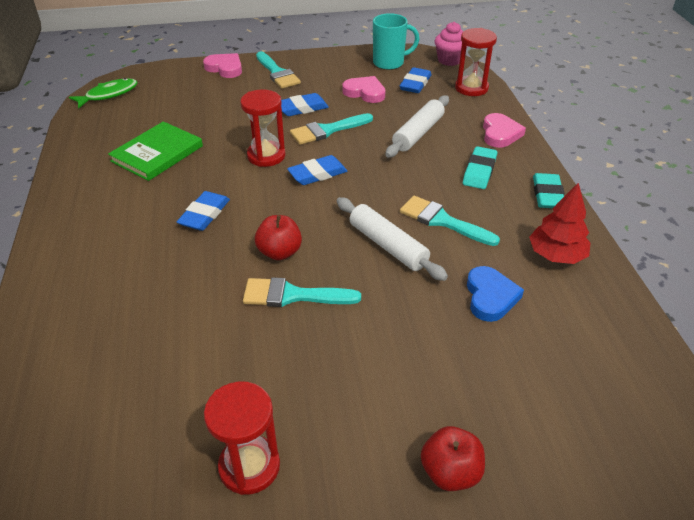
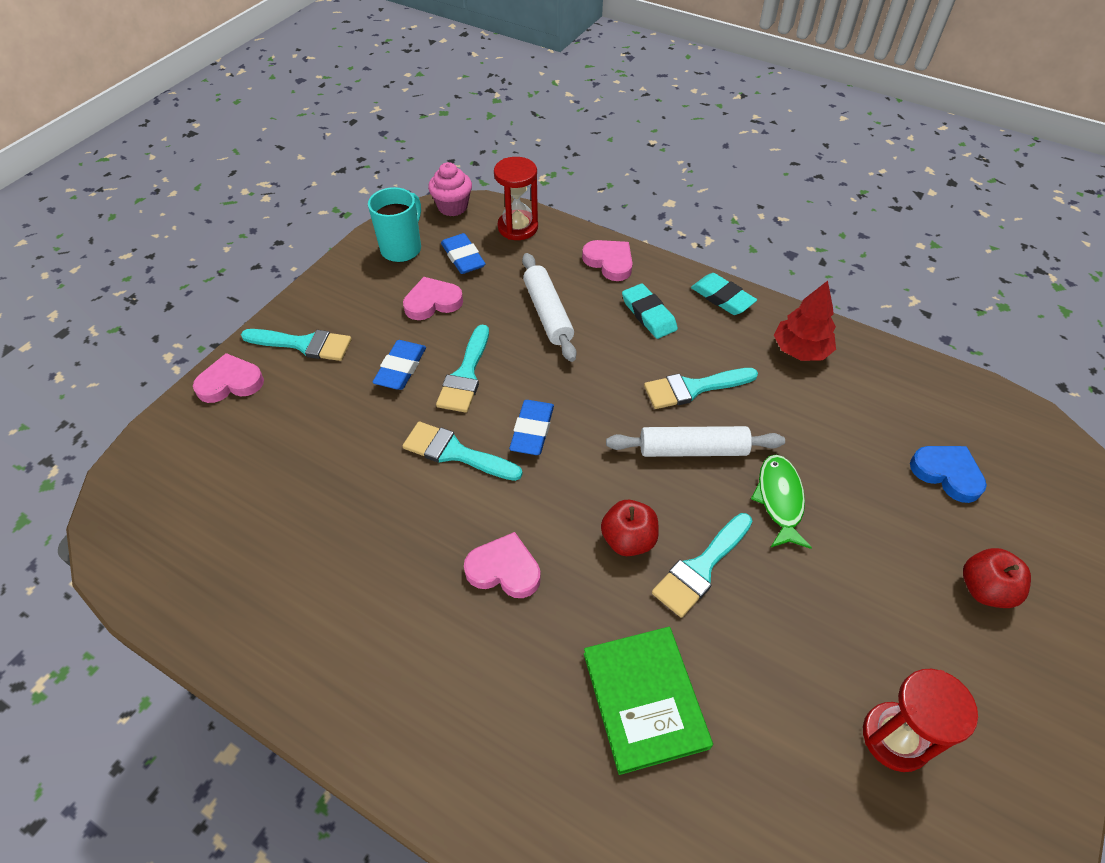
camera: 50 degrees left, 10 degrees up
(108, 95) = (136, 533): green fish -> green fish (779, 500)
(157, 153) = (337, 551): green book -> green book (645, 699)
(204, 214) = (504, 569): blue eraser -> pink heart
(266, 156) = (455, 452): red hourglass -> turquoise brush
(490, 297) = (815, 427): blue heart -> blue heart (947, 474)

